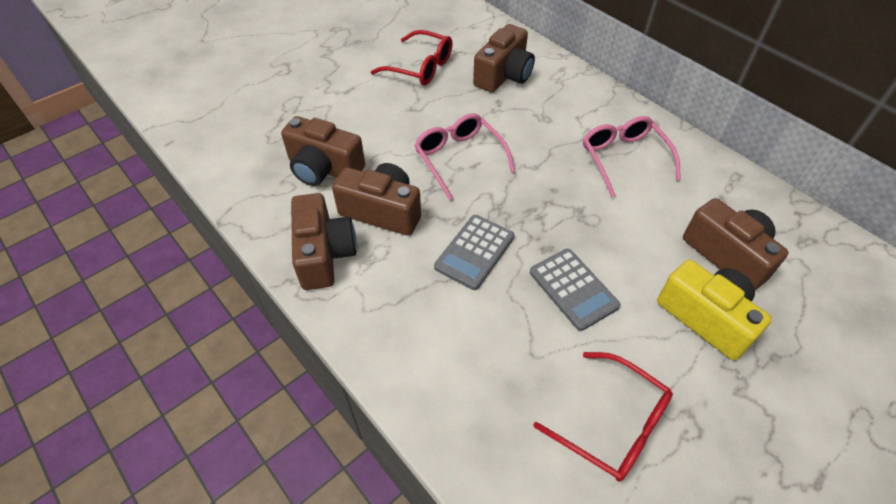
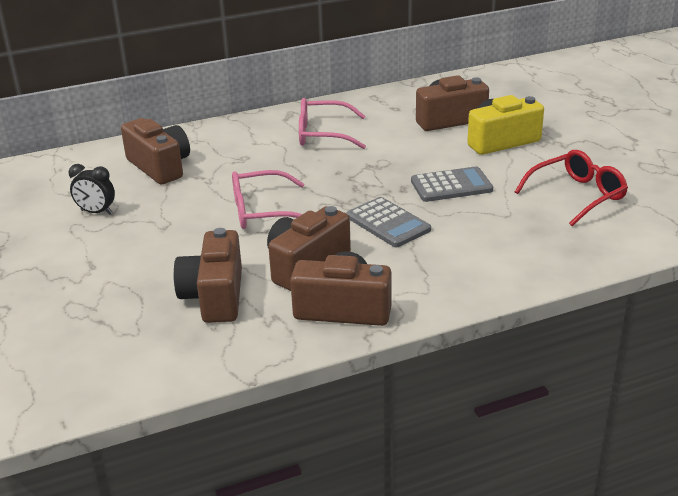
camera: 70 degrees left, 20 degrees down
(324, 168) = (214, 296): brown camera -> brown camera turned 135 degrees clockwise
(419, 67) = (96, 212): red glasses -> black clock

